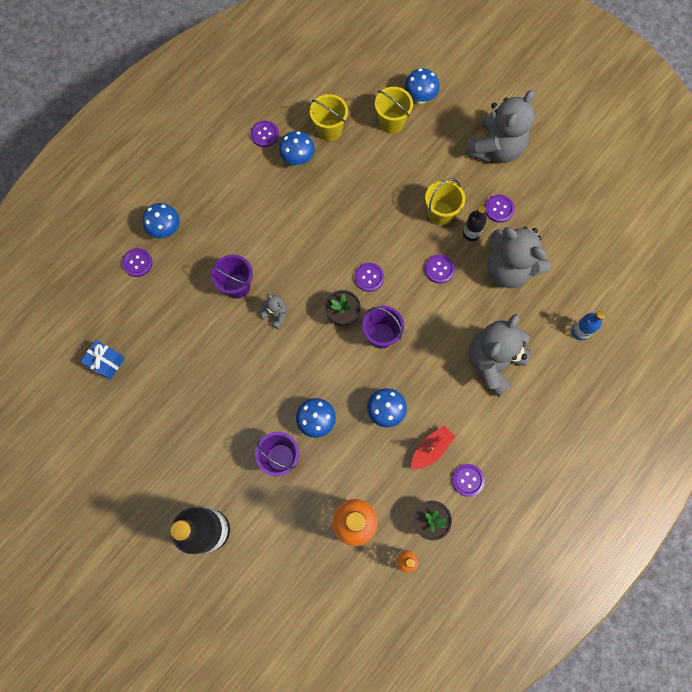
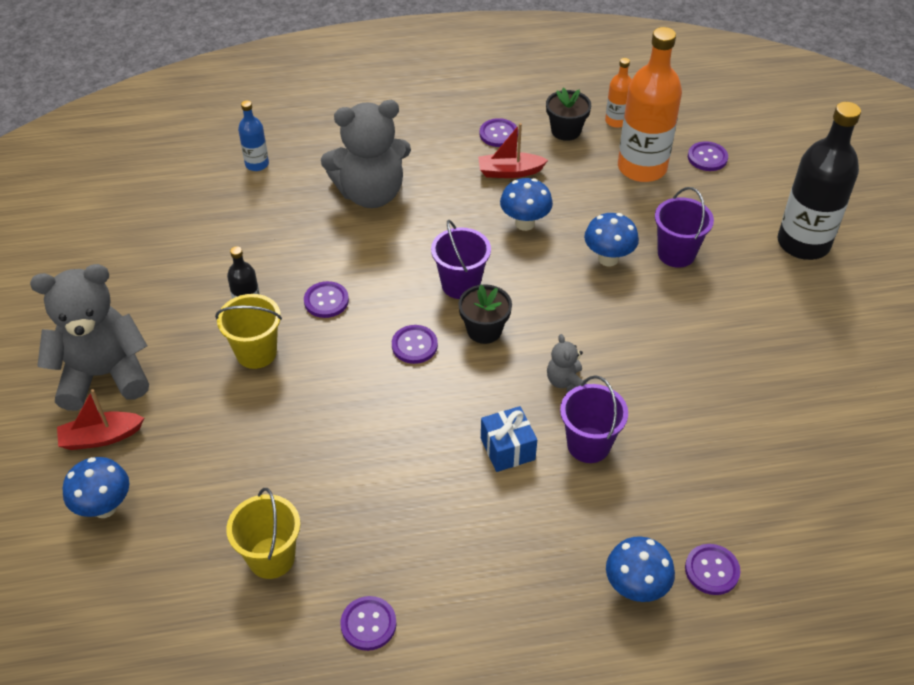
camera: 140 degrees left, 25 degrees down
(106, 362) = (836, 472): blue gift -> blue gift (507, 449)
(298, 159) = (357, 549): blue mushroom -> none
(391, 122) = (180, 502): yellow bucket -> none
(459, 122) = (101, 437): none -> red boat
(499, 209) = (187, 312): purple button -> purple button (707, 157)
(508, 269) = (253, 253): grey teddy bear -> none

